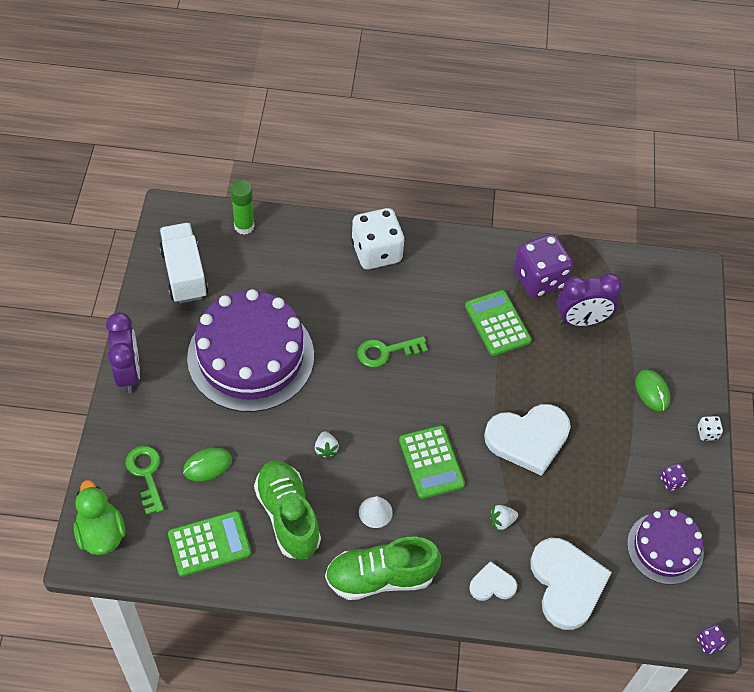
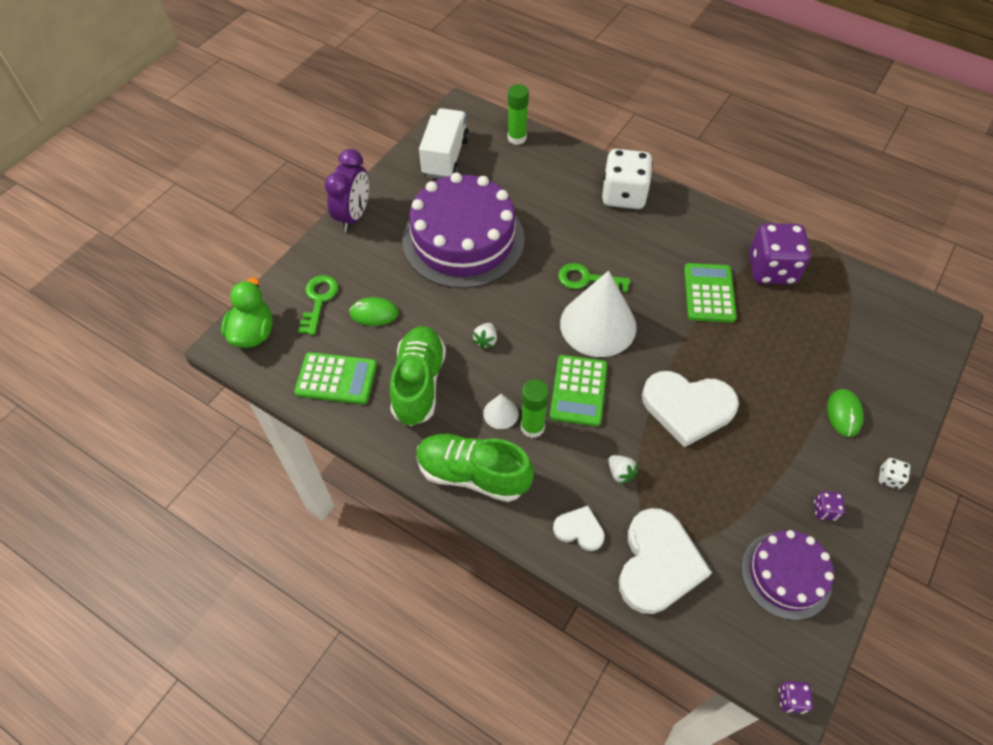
camera: 30 degrees right, 0 degrees up
(409, 513) = (532, 427): none -> green glue stick
(417, 393) = (598, 325): none -> white cone
(501, 521) = (620, 473): white strawberry -> white strawberry turned 135 degrees counterclockwise
(581, 321) = (797, 321): purple clock -> none

